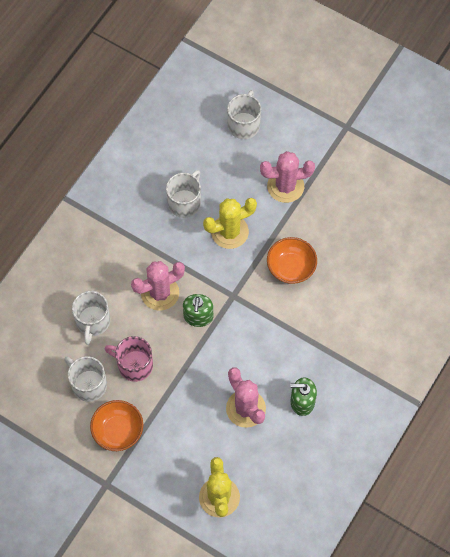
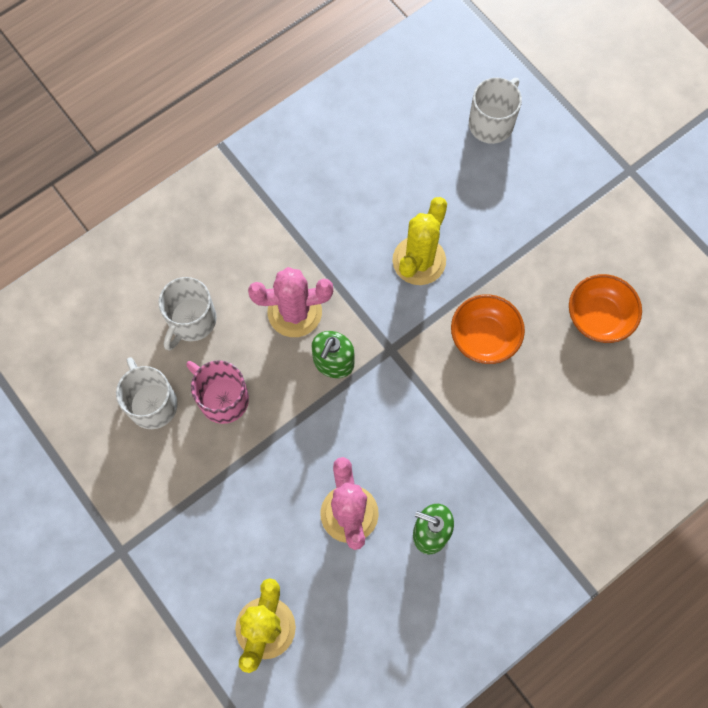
camera: 20 degrees right, 5 degrees up
(118, 431) = (166, 482): orange bowl -> orange bowl (598, 317)
(185, 202) = (374, 201): white mug -> none
(229, 232) = (419, 261): yellow cactus -> yellow cactus turned 60 degrees counterclockwise
(285, 186) = (517, 224): pink cactus -> none

